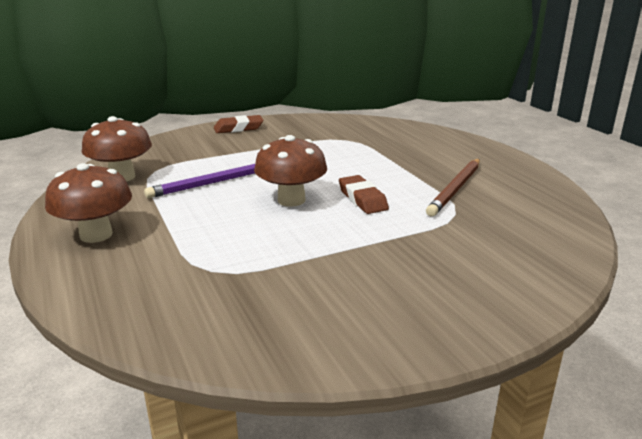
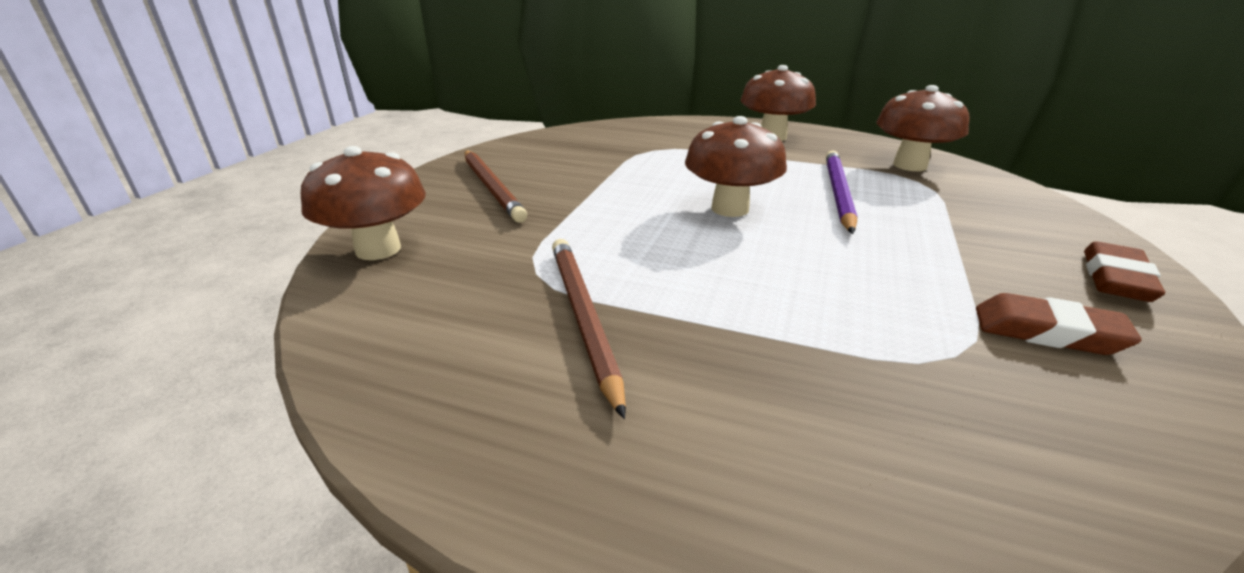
camera: 135 degrees right, 5 degrees up
(362, 199) = (669, 241): brown eraser -> brown eraser (1047, 332)
(416, 290) = (491, 187): none -> brown pencil
(546, 266) = (378, 249): none -> brown mushroom

